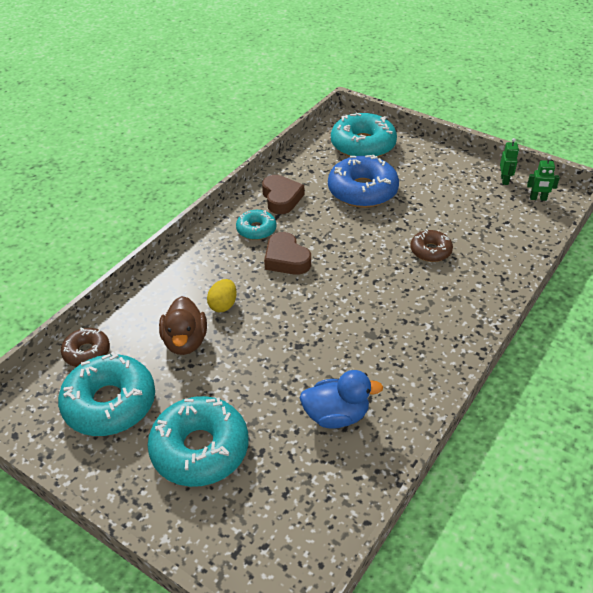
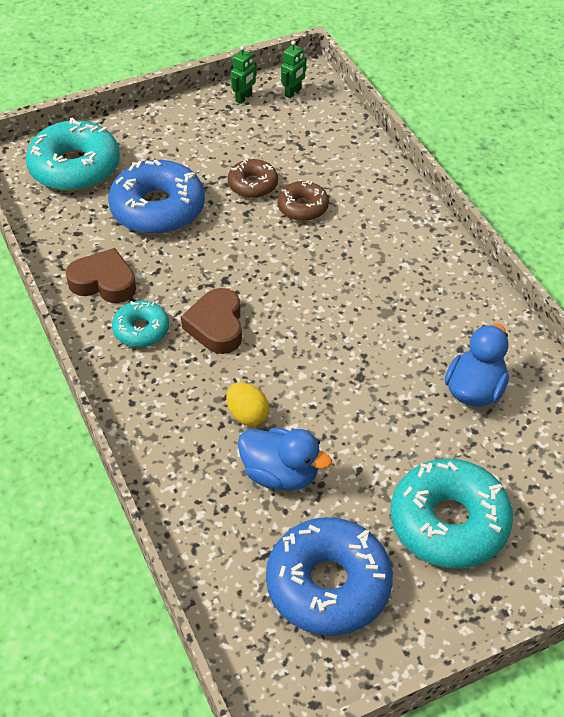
camera: 60 degrees left, 5 degrees up
(87, 352) = (226, 581): brown donut -> brown donut (253, 185)
(110, 403) = (328, 585): turquoise donut -> blue donut
(185, 341) = (280, 474): brown duck -> blue duck
(286, 259) = (216, 326): brown heart -> brown heart turned 90 degrees clockwise
(504, 180) = (244, 98): green robot -> green robot turned 90 degrees clockwise

